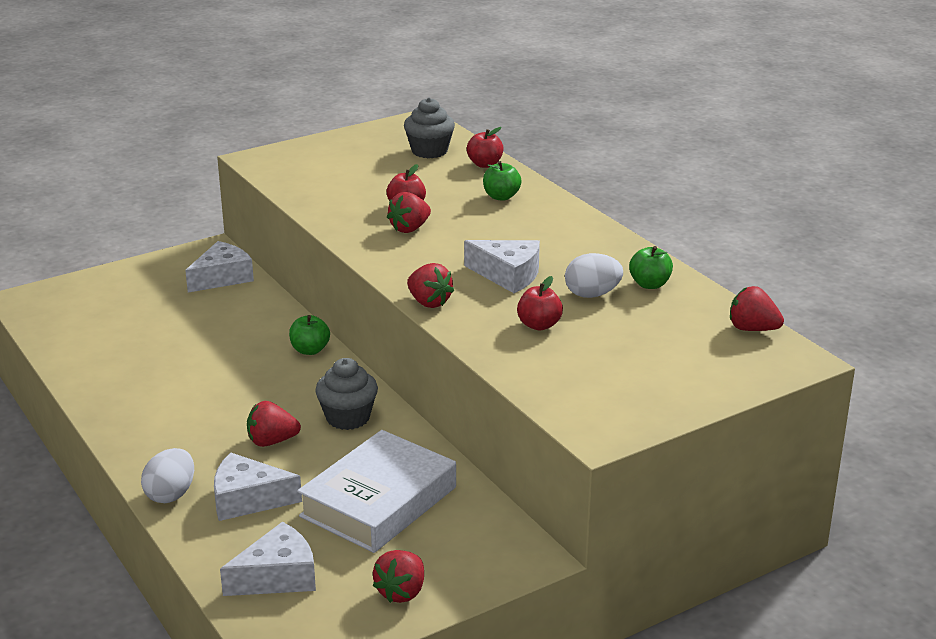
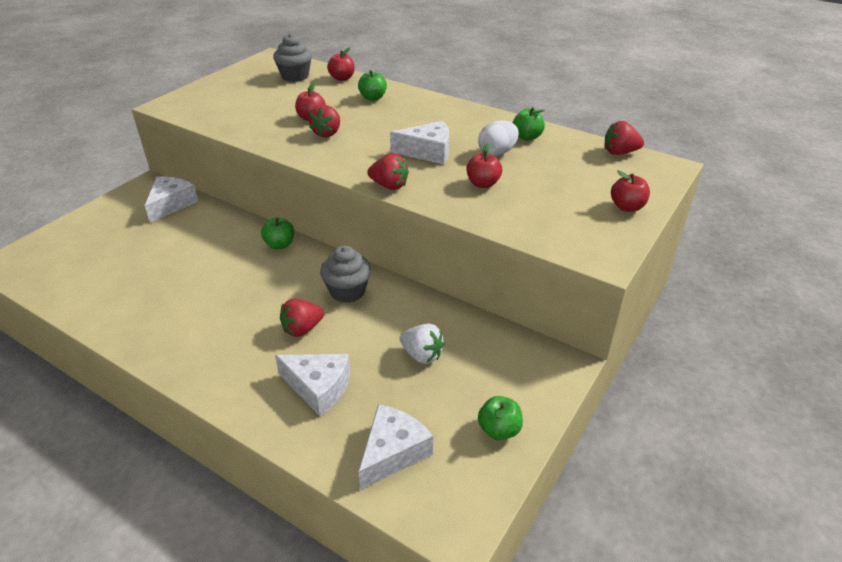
camera: 25 degrees left, 10 degrees up
(171, 494) = (249, 405): white egg -> none
(248, 499) = (318, 388): white cheese -> white cheese turned 135 degrees counterclockwise
(378, 502) = (422, 355): white book -> white strawberry
(401, 592) = (499, 430): red strawberry -> green apple
(688, 391) = (627, 207): none -> red apple

